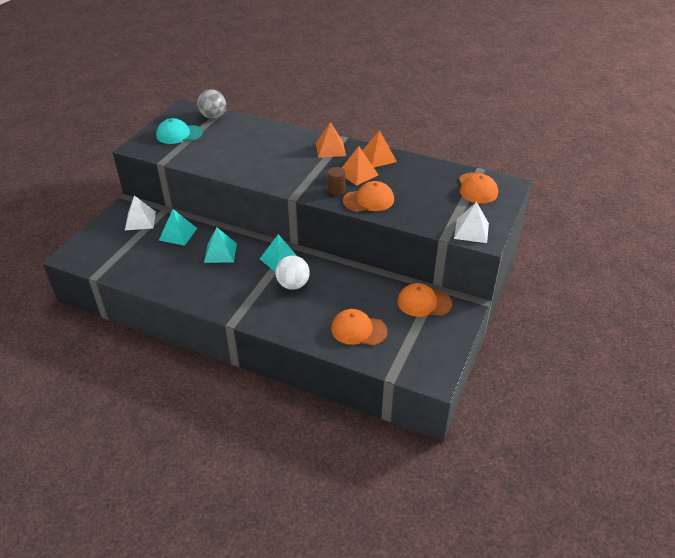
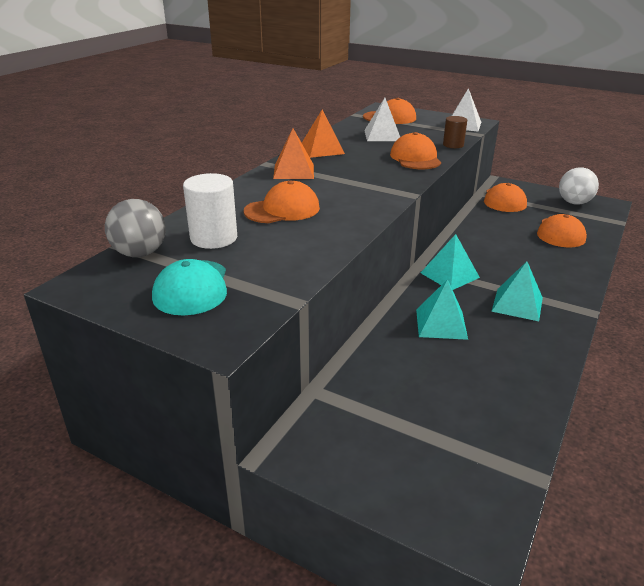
camera: 85 degrees left, 10 degrees down
(140, 220) = (349, 424): white pyramid -> white pyramid (382, 135)
(178, 234) = (394, 370): turquoise pyramid -> turquoise pyramid (517, 304)
(229, 133) = (214, 238): none -> white cylinder
(266, 150) = (282, 209): none -> orange cap
(293, 284) = (498, 267): white ball -> white ball (574, 202)
(336, 190) = (394, 172): brown cylinder -> brown cylinder (453, 145)
(358, 173) = (357, 160): orange pyramid -> none

